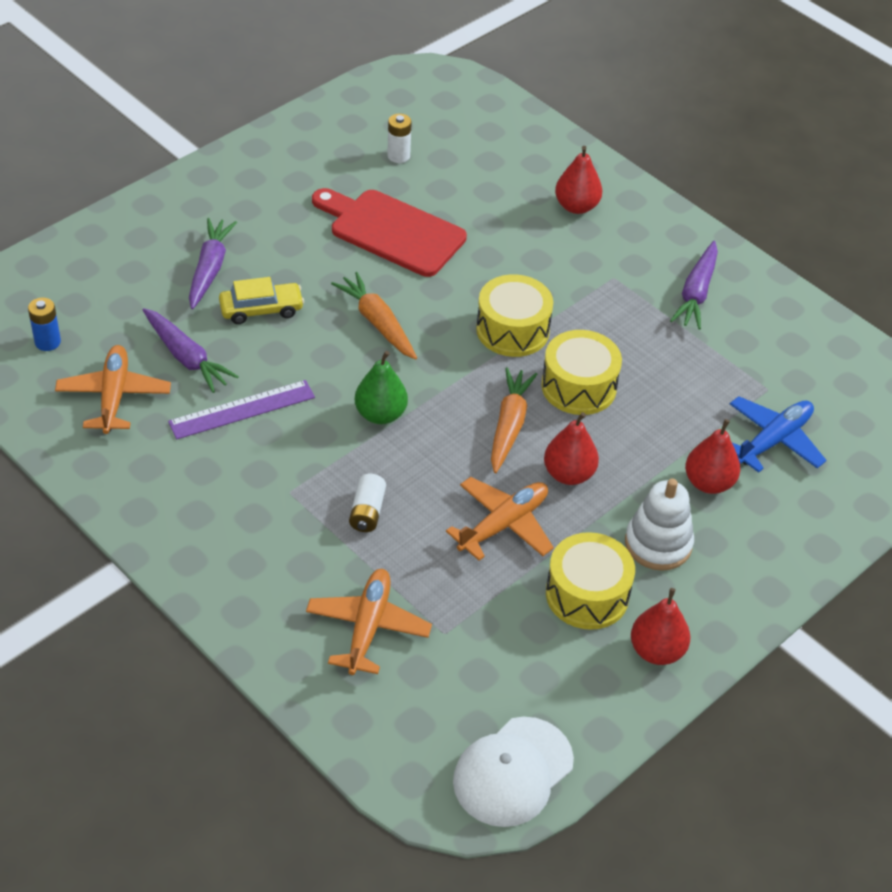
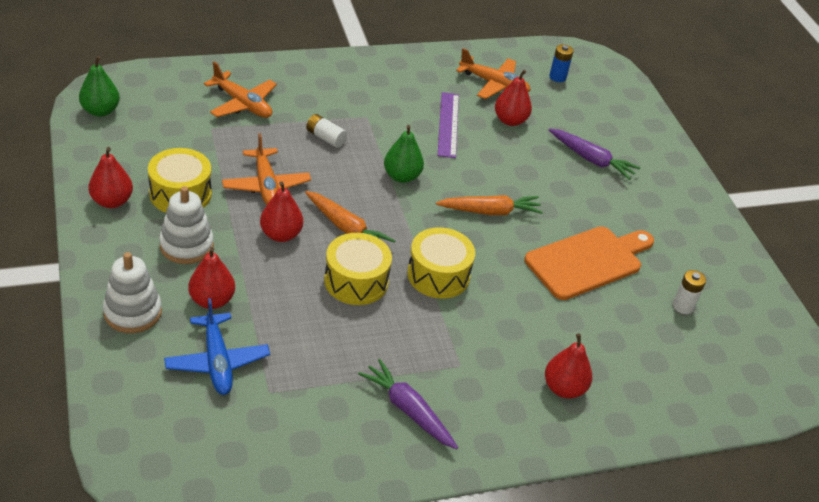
camera: 115 degrees right, 5 degrees down
(186, 357) = (510, 120): purple carrot -> red pear
(261, 309) = (536, 166): yellow car -> none
(392, 231) = (588, 261): red cutting board -> orange cutting board
(513, 772) = (100, 111): white cap -> green pear
(782, 535) = (132, 312): none -> white stacking toy

